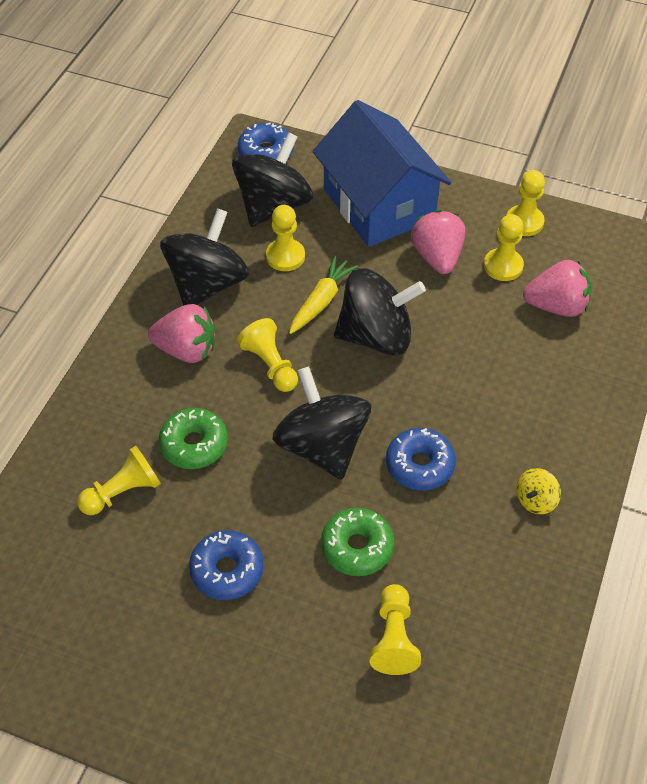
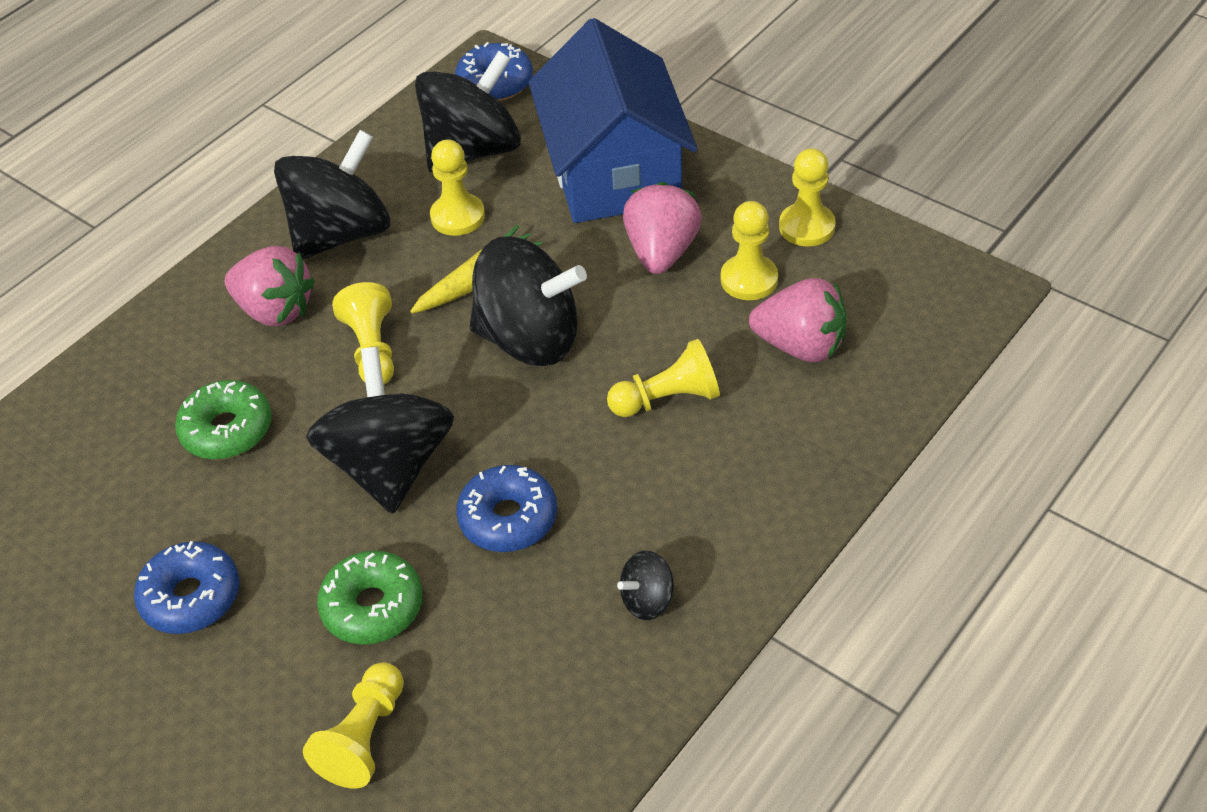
camera: 20 degrees right, 5 degrees down
(123, 492) = (111, 470): yellow pawn -> yellow pawn (667, 399)
(535, 500) = (647, 600): yellow spinning top -> black spinning top

